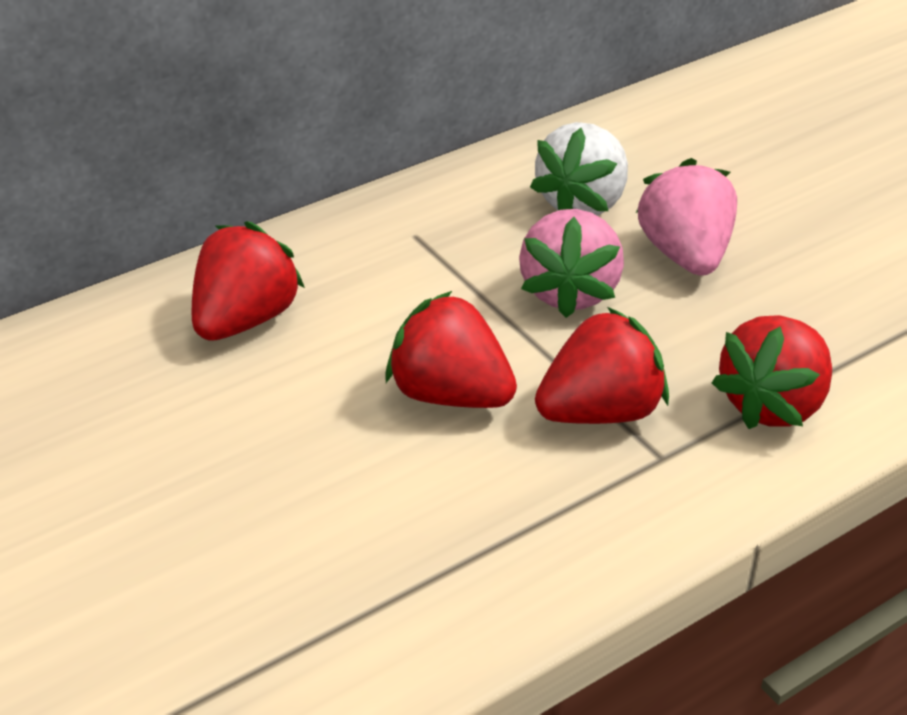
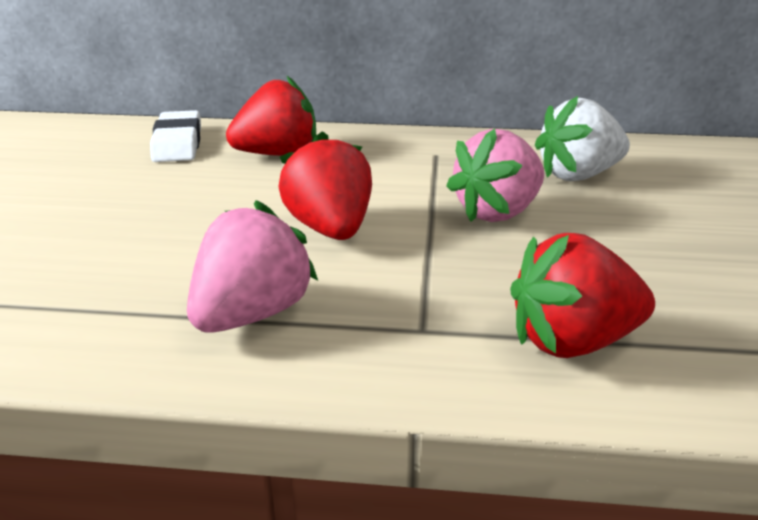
camera: 40 degrees right, 10 degrees down
(92, 362) = (178, 143): none -> white eraser
(600, 412) = (417, 281): red strawberry -> none
(685, 255) = (623, 226): pink strawberry -> pink strawberry (252, 314)

